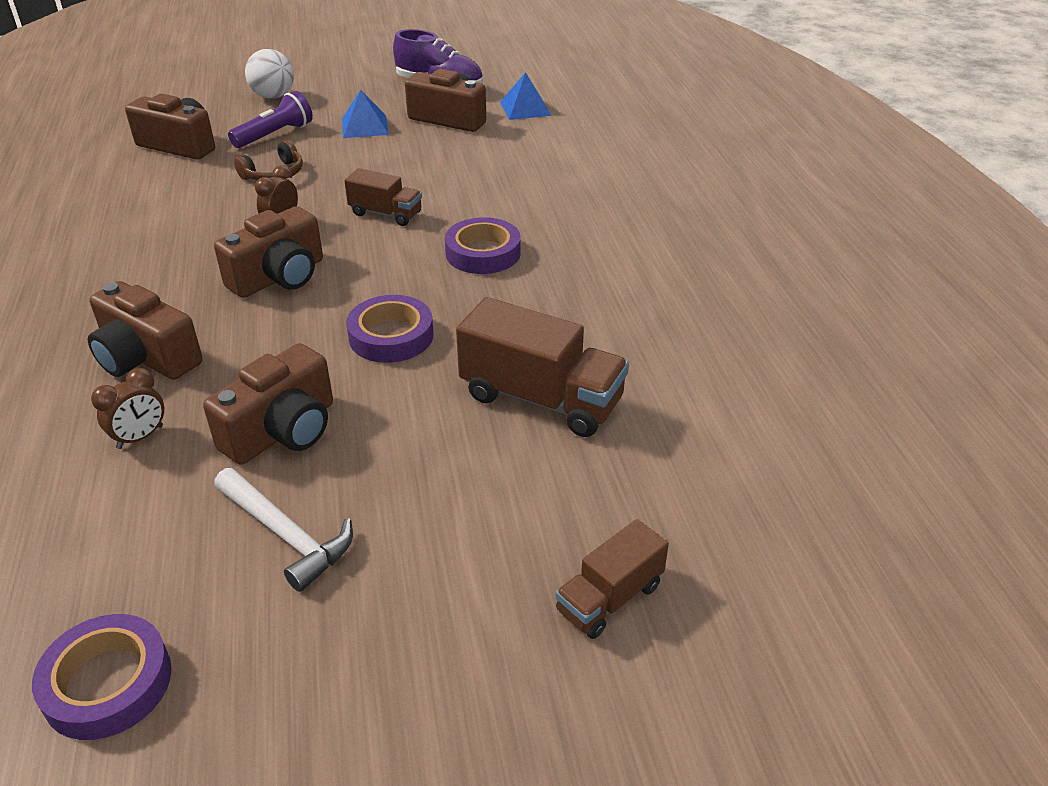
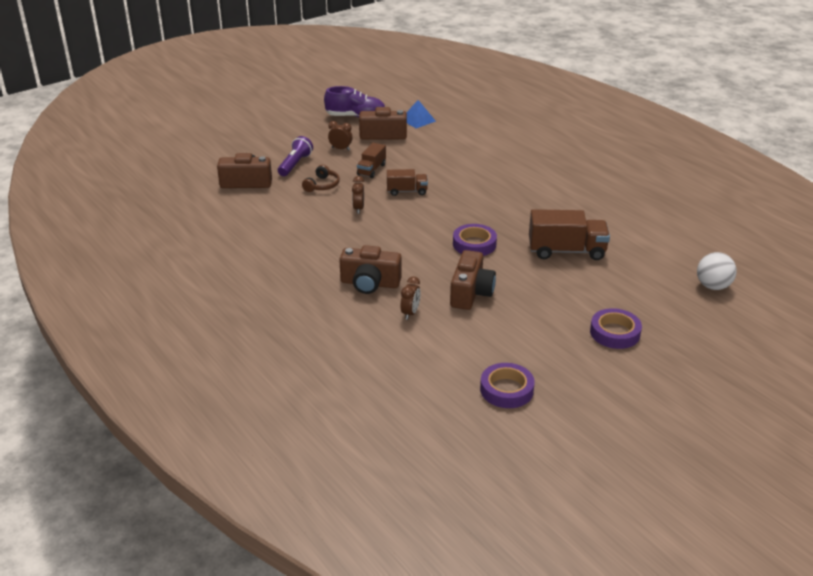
camera: 25 degrees left, 5 degrees down
(273, 96) = (265, 143): white ball -> white ball (713, 286)
(279, 277) = (389, 233): brown camera -> none
(286, 535) = (518, 327): white hammer -> none
(364, 126) = (340, 149): blue pyramid -> brown clock
(483, 253) = (476, 198): purple tape -> purple tape (615, 333)
(609, 598) = (659, 309): brown truck -> brown truck (371, 170)

